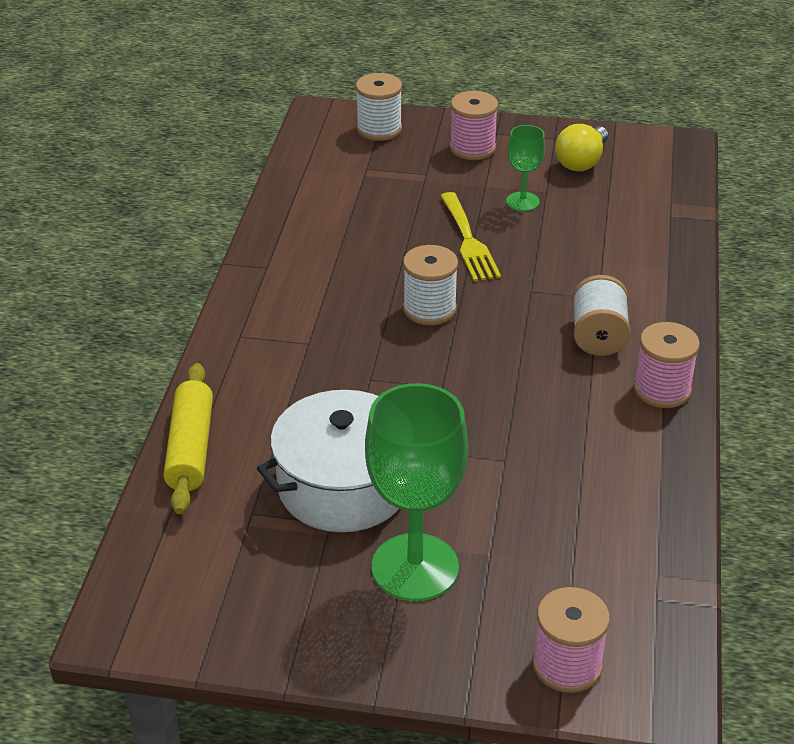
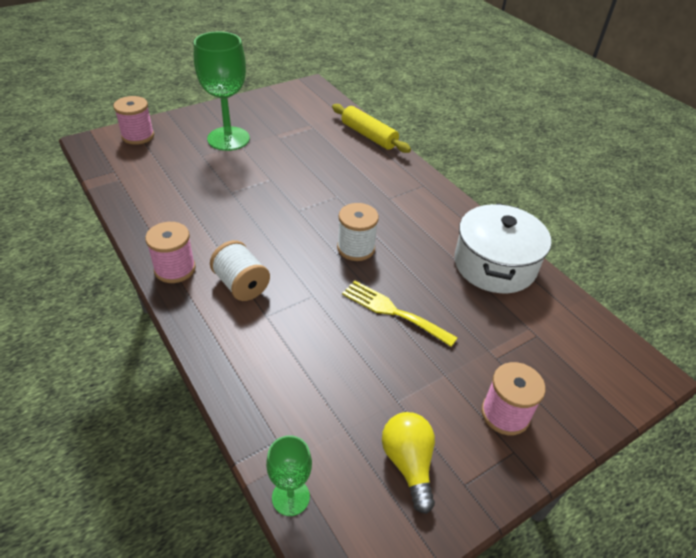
camera: 135 degrees right, 5 degrees up
(343, 486) = (290, 150): white pot -> white pot (494, 265)
(379, 129) = (591, 385): white spool -> none
(522, 201) = (401, 375): green goblet -> green goblet (290, 497)

